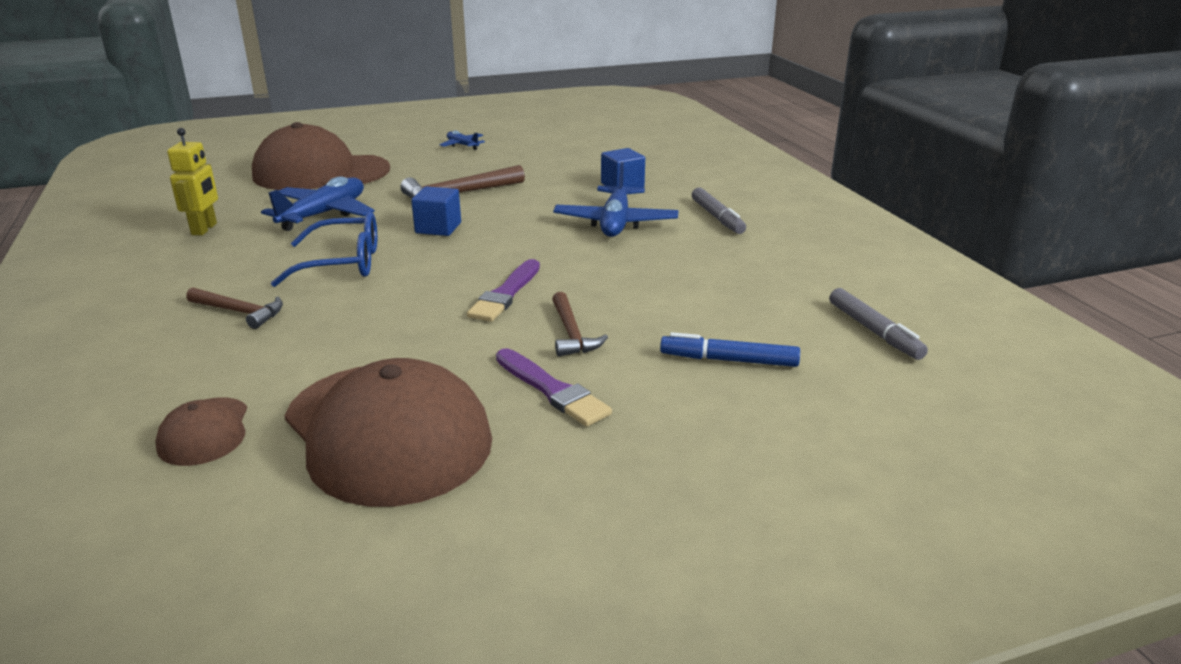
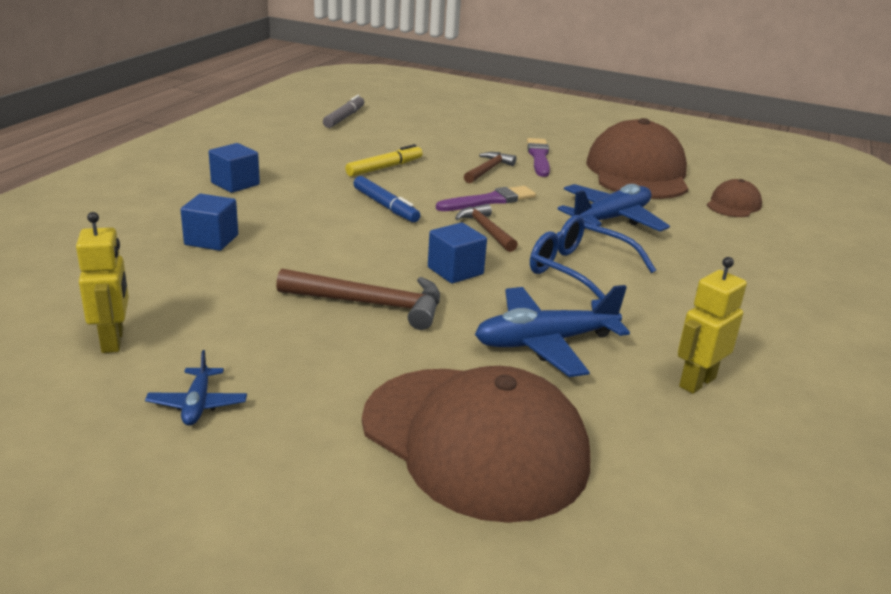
camera: 140 degrees left, 0 degrees up
(240, 312) = (690, 263): brown hammer -> brown hammer (486, 230)
(545, 145) = (113, 341): none -> yellow robot
(615, 223) = (311, 211): blue plane -> blue plane (611, 219)
(664, 284) = (384, 168): none -> yellow marker
(717, 217) = (235, 184): grey marker -> blue cube
(729, 360) = (436, 135): blue marker -> blue marker (385, 206)

